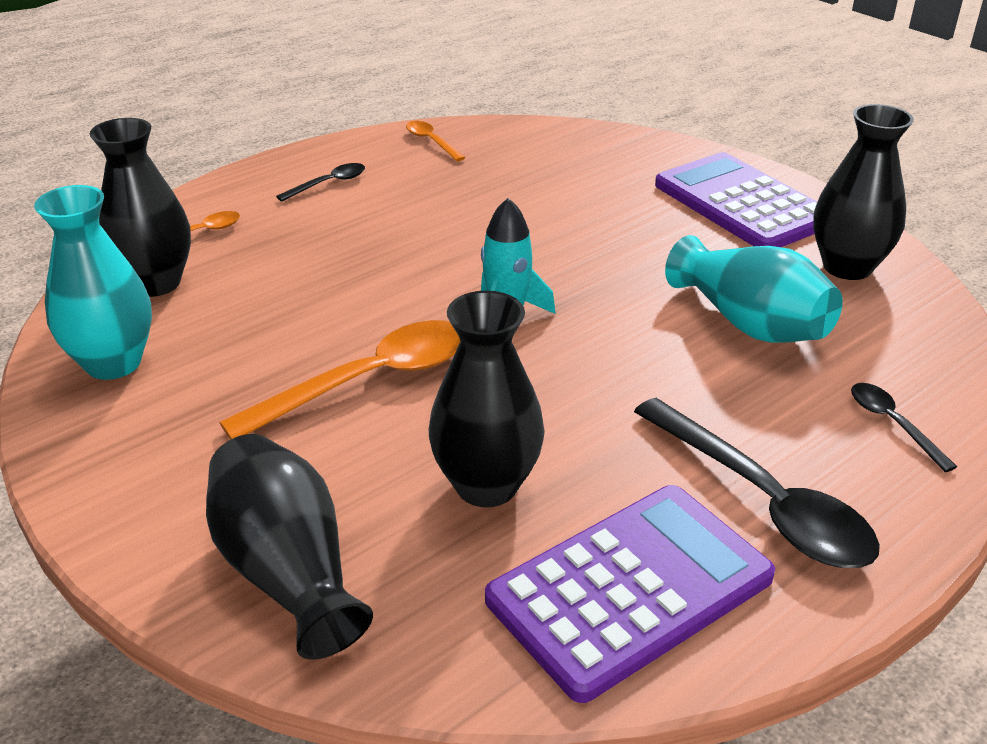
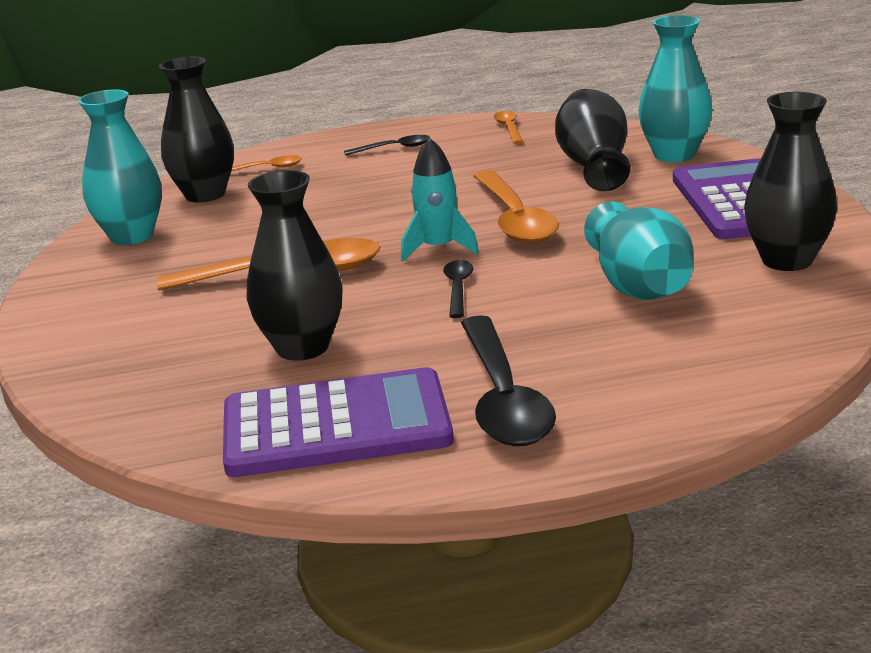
camera: 30 degrees right, 10 degrees down
(288, 571) = (121, 366): black vase -> black vase (594, 166)
(550, 260) = (514, 219): none -> orange spoon
(628, 155) = (674, 155): none -> turquoise vase
(892, 424) = (683, 373): black spoon -> black spoon (458, 288)

